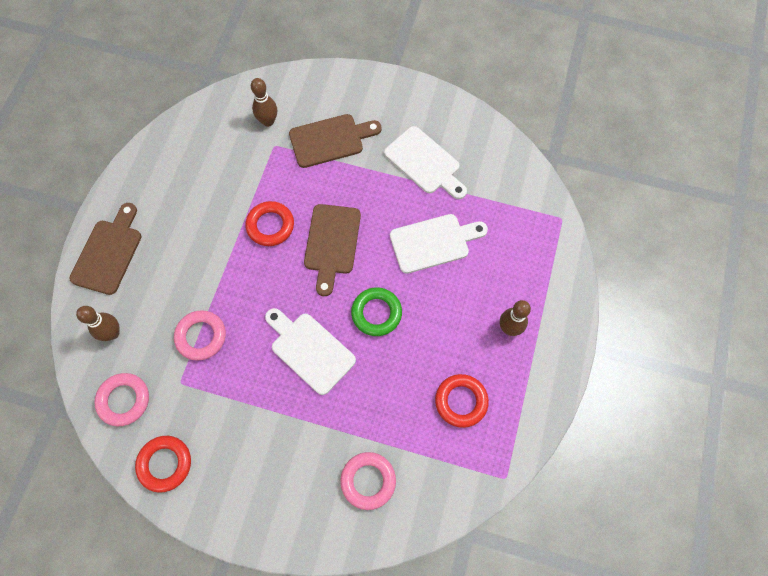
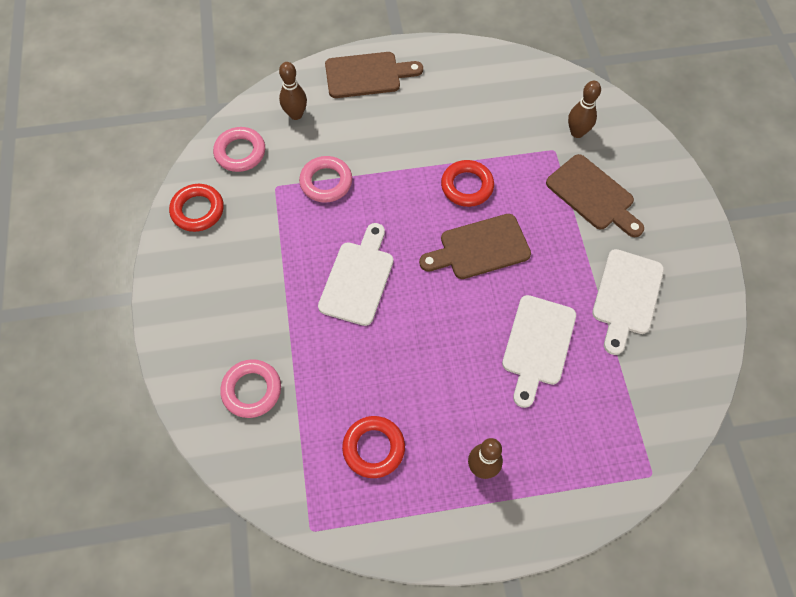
camera: 65 degrees right, 5 degrees down
(376, 313) = (427, 322): green ring -> none
(433, 242) = (538, 345): white cutting board -> white cutting board turned 60 degrees clockwise

